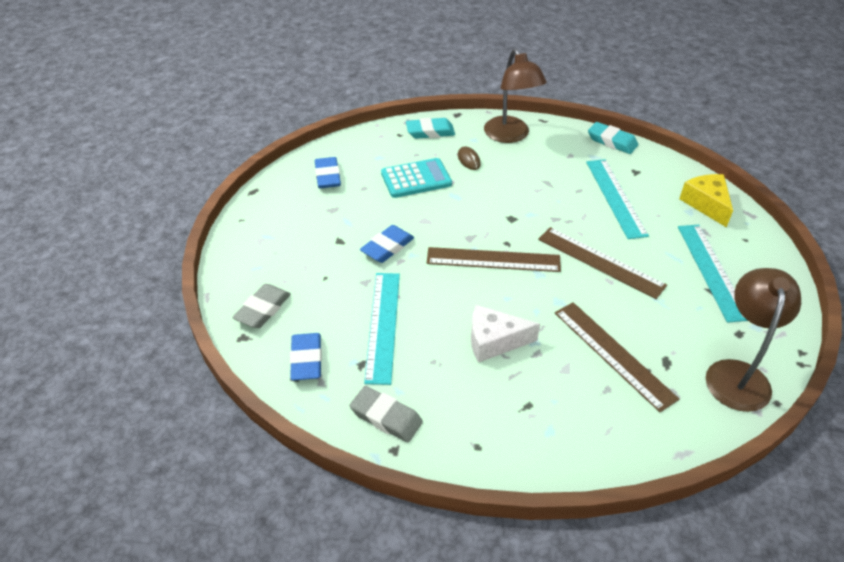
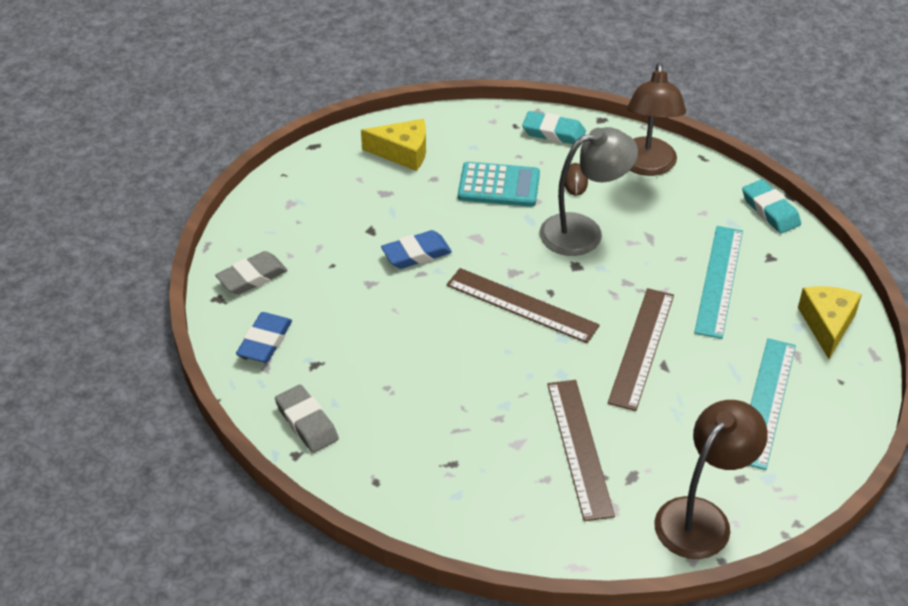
camera: 25 degrees right, 0 degrees up
(327, 176) = (403, 152): blue eraser -> yellow cheese
(382, 325) = (359, 334): turquoise ruler -> none
(494, 341) = (462, 390): white cheese -> none
(499, 192) = (583, 231): none -> grey lamp
(600, 262) = (642, 348): brown ruler -> brown ruler turned 45 degrees clockwise

